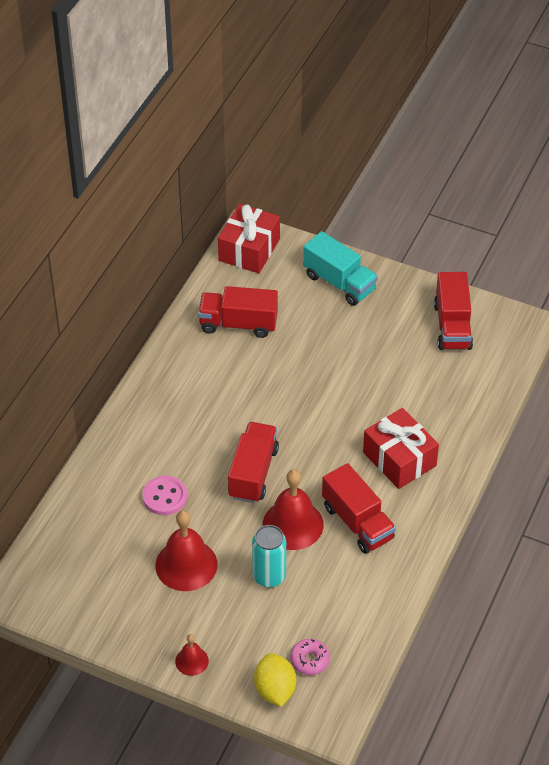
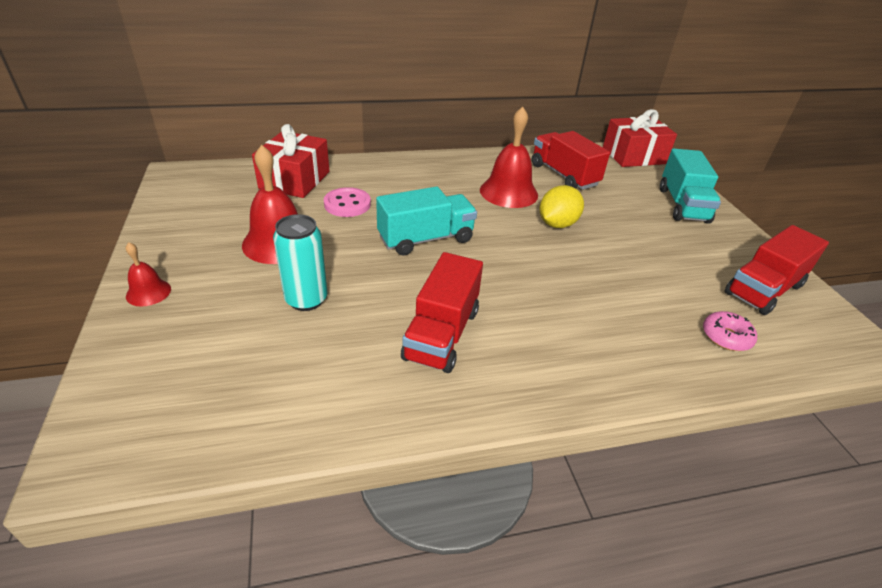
camera: 50 degrees right, 10 degrees down
(253, 473) = (425, 239): red truck -> turquoise truck
(275, 690) = (131, 375): yellow lemon -> yellow lemon (557, 224)
(293, 524) = (390, 288): red bell -> red bell (508, 192)
(310, 660) = (198, 386): pink donut -> pink donut (726, 337)
(399, 459) = (561, 328): red gift -> red gift (294, 180)

